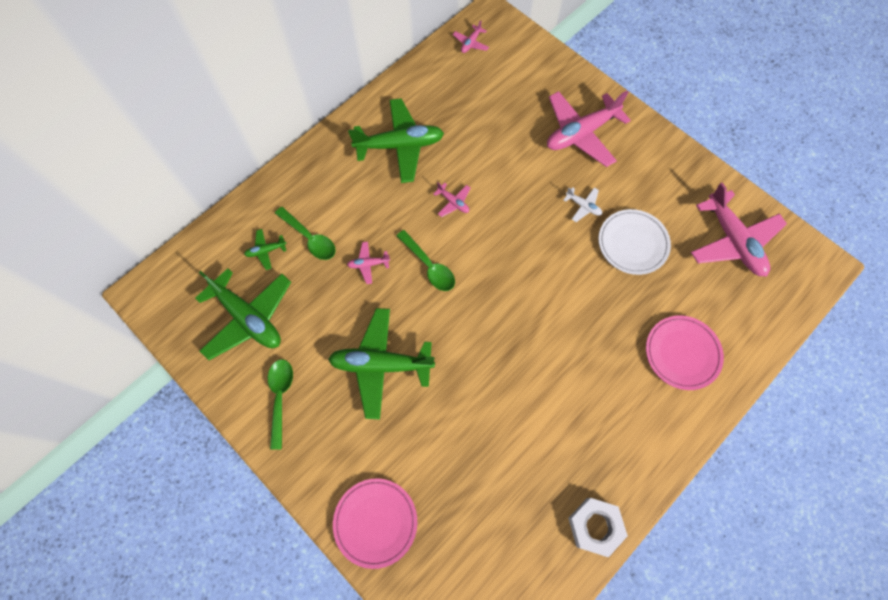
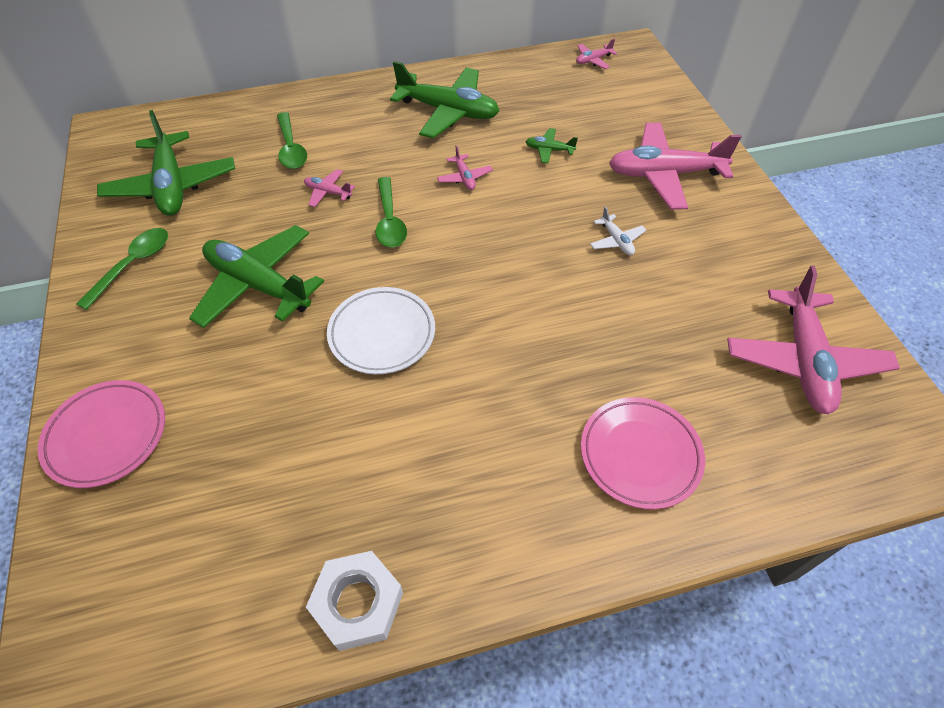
camera: 30 degrees right, 15 degrees down
(266, 251) = (241, 141): green plane -> green plane (549, 150)
(632, 243) = (654, 303): white plate -> white plate (382, 334)

